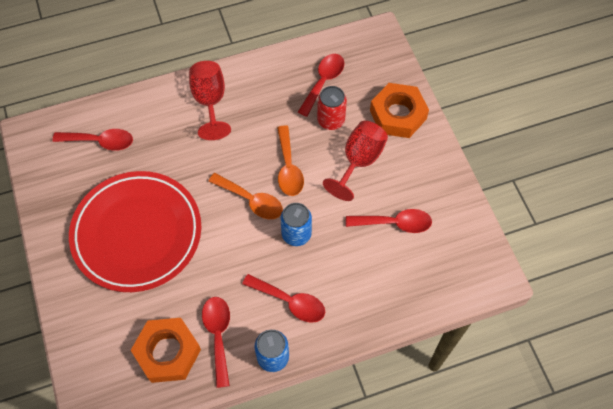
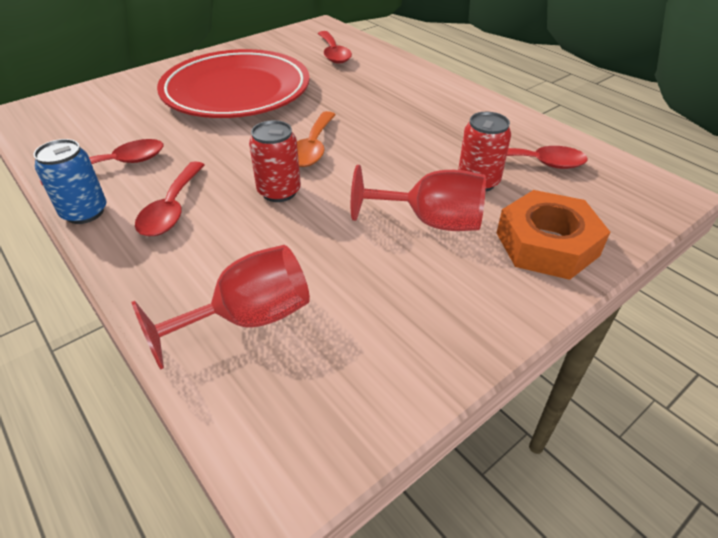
camera: 70 degrees right, 20 degrees down
(167, 352) = (91, 138): orange nut -> none
(210, 102) = (428, 95): red goblet -> red goblet (248, 319)
(288, 168) = (376, 164): orange spoon -> none
(296, 234) = (279, 191): blue can -> red can
(395, 223) = (342, 285): red spoon -> none

